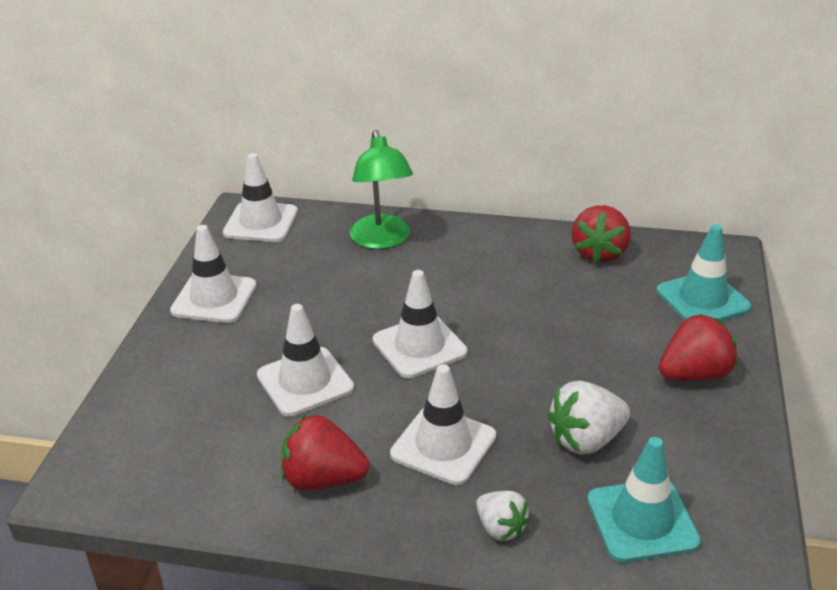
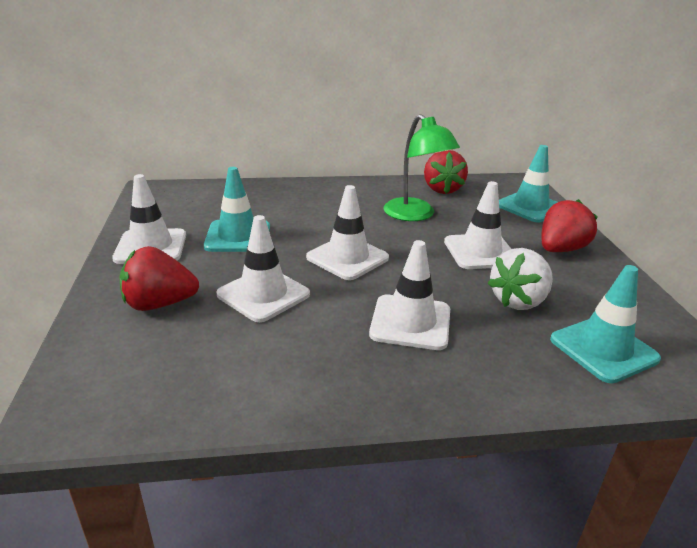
camera: 20 degrees left, 5 degrees down
(261, 222) = (171, 195): white traffic cone -> white traffic cone (480, 252)
(311, 297) = (238, 236): none -> turquoise traffic cone
(323, 479) = (320, 366): red strawberry -> red strawberry (159, 304)
(382, 240) = (277, 197): green lamp -> green lamp (415, 215)
(500, 528) = (500, 376): white strawberry -> none

